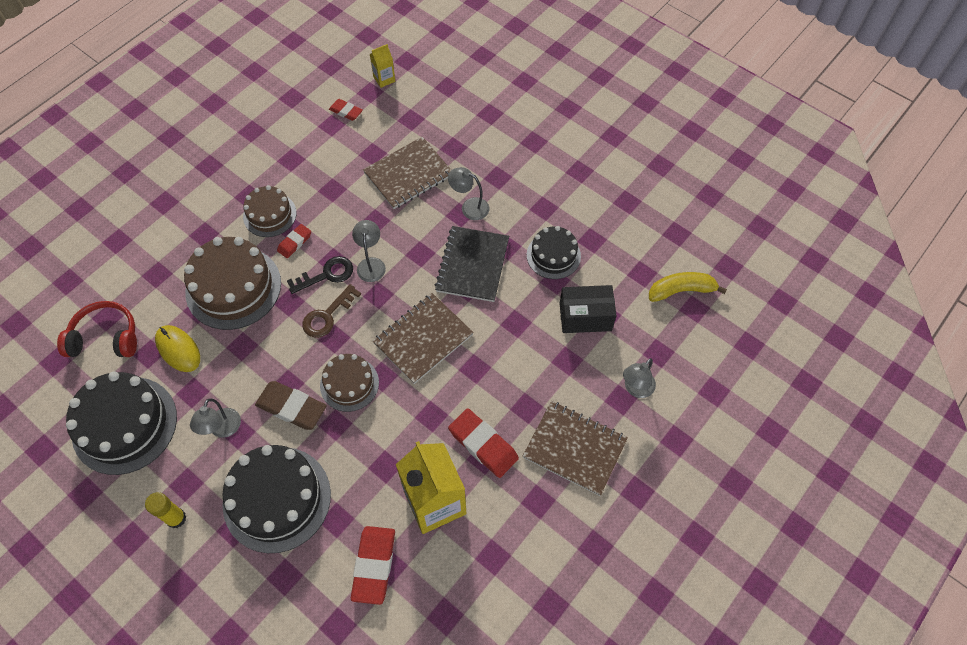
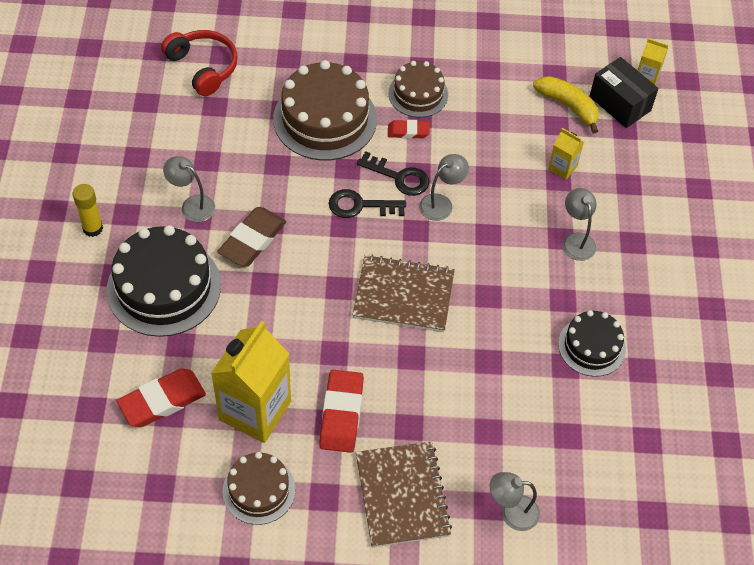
camera: 50 degrees right, 5 degrees down
(125, 425) = (141, 136): black cake -> none
(178, 349) = (235, 123): yellow mouse -> none
(222, 429) = (192, 205): grey lamp -> grey lamp turned 60 degrees clockwise
(291, 407) = (252, 240): brown eraser -> brown eraser turned 45 degrees clockwise
(327, 315) = (360, 206): brown key -> black key
(346, 111) = (580, 74): red eraser -> none
(349, 384) = (310, 268): brown cake -> brown cake (259, 490)
(408, 174) = (562, 168): brown notebook -> yellow carton
(472, 265) = (516, 284): black notebook -> none
(585, 317) = (549, 417): black box -> black box (620, 103)
(681, 290) = (662, 489): yellow banana -> yellow banana (568, 106)

